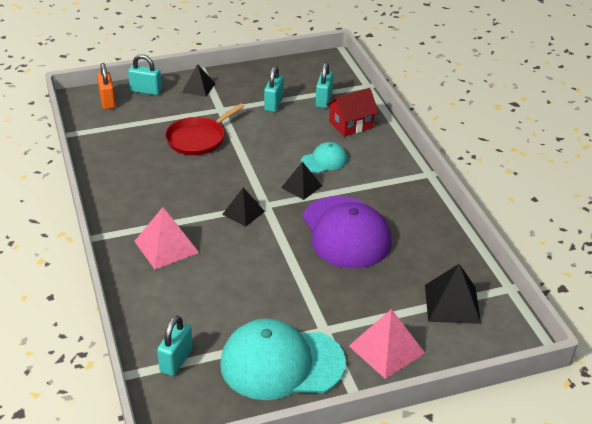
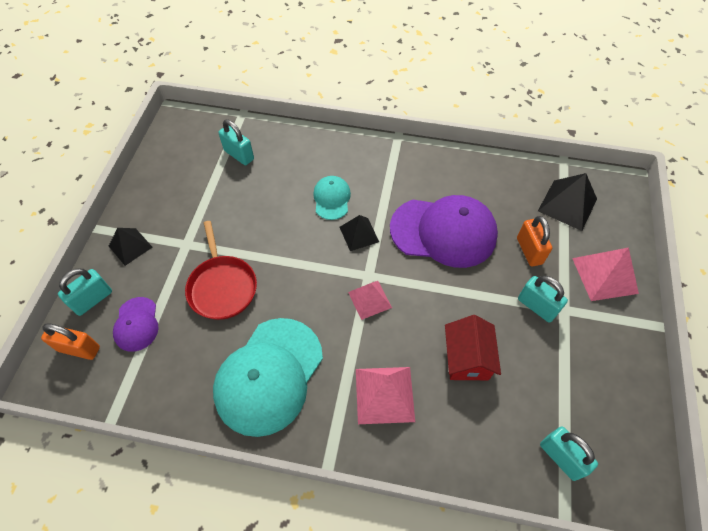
camera: 60 degrees left, 20 degrees up
(141, 115) = (136, 324): none -> purple cap
(243, 212) = (369, 300): black pyramid -> pink pyramid
(274, 104) = (213, 195): turquoise padlock -> turquoise padlock (536, 306)
(281, 363) = (595, 364): turquoise cap -> turquoise cap (269, 375)
(351, 124) = (292, 154): red house -> red house (467, 358)
(371, 291) = (529, 251): none -> orange padlock

